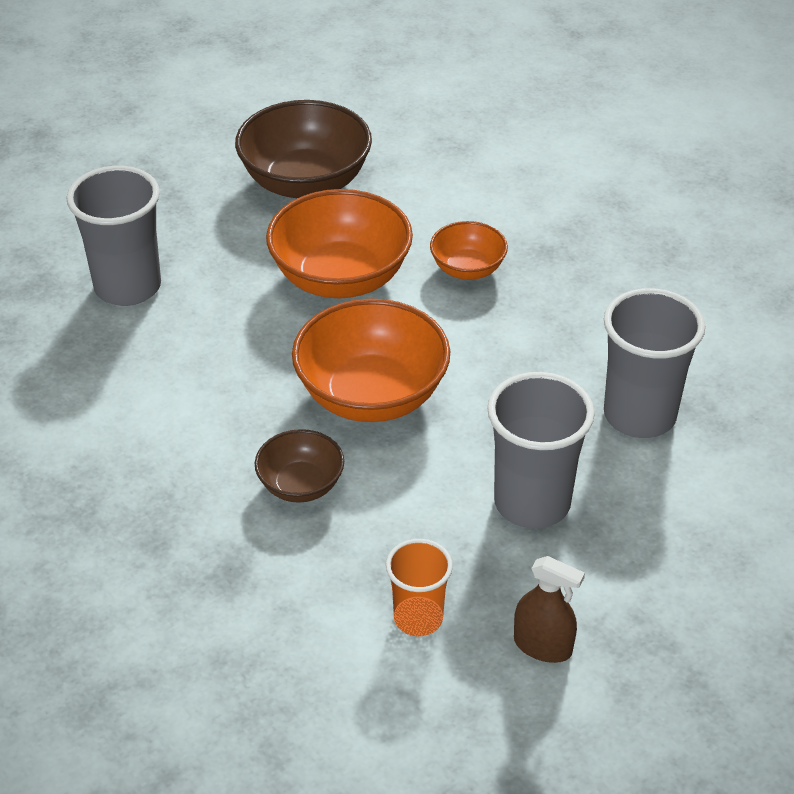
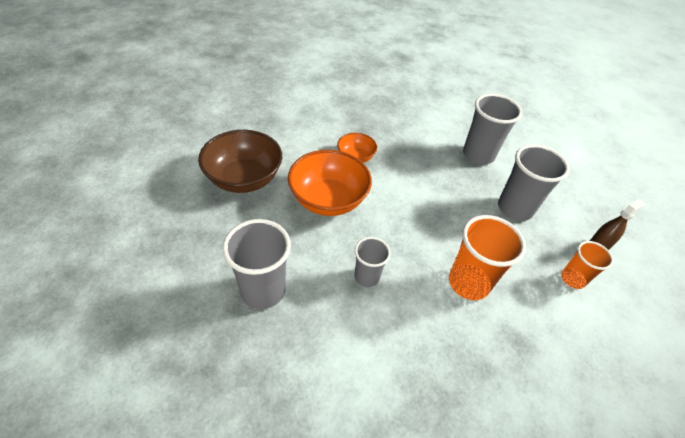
camera: 65 degrees left, 5 degrees up
(225, 372) = (367, 277): none -> grey cup
(301, 485) = (468, 283): brown bowl -> orange cup
(371, 395) = (419, 227): orange bowl -> none

